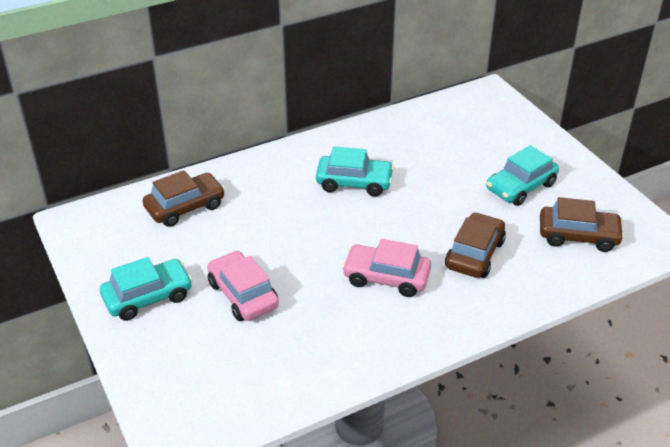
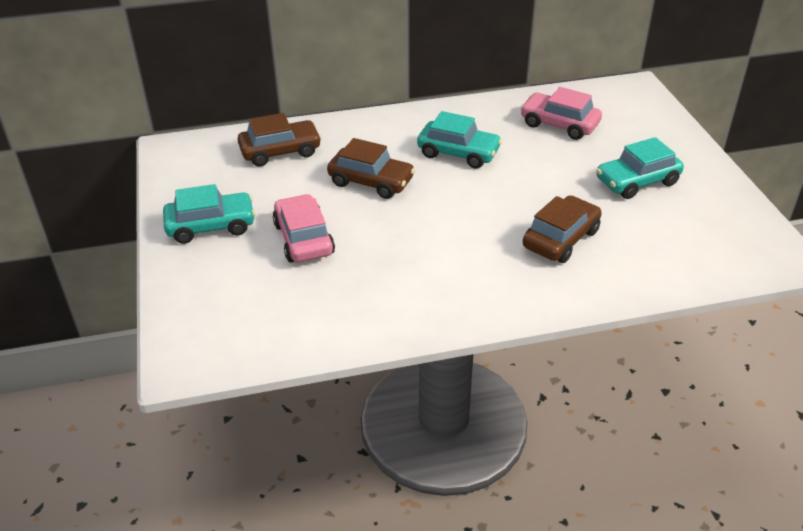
camera: 15 degrees right, 0 degrees up
(386, 277) = (456, 246): pink car -> pink car (559, 124)
(578, 236) = (685, 239): brown car -> brown car (371, 181)

